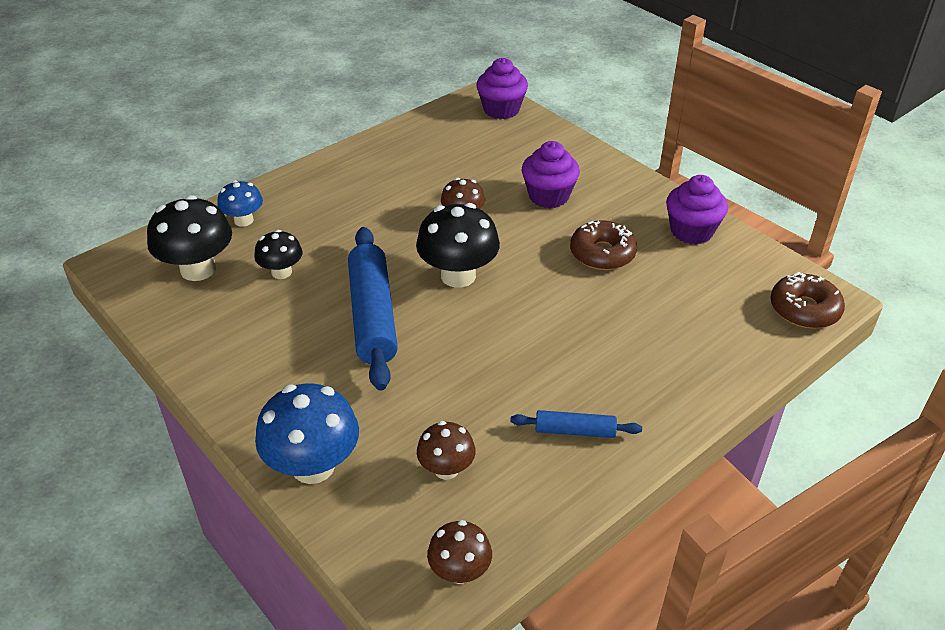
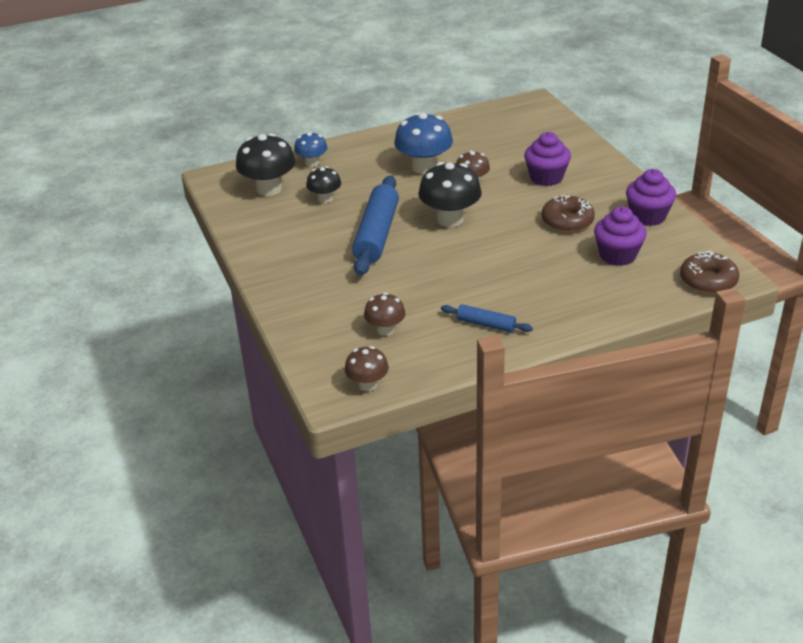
camera: 20 degrees right, 5 degrees down
(313, 466) = (298, 313): blue mushroom -> blue mushroom (424, 167)
(501, 110) = (540, 113): purple cupcake -> purple cupcake (617, 255)

